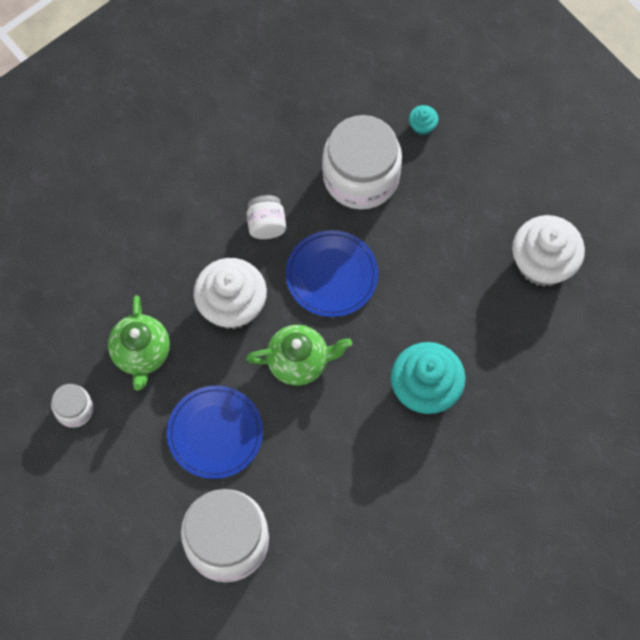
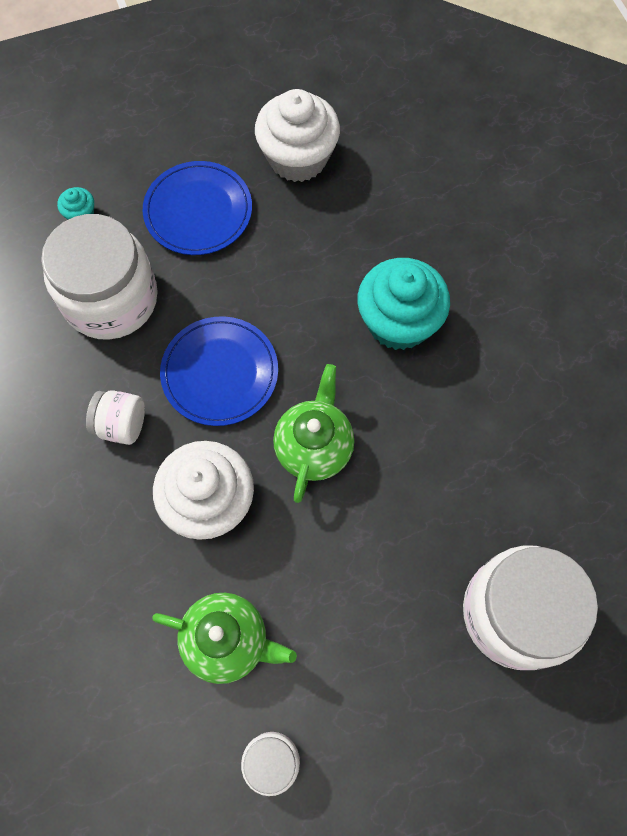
camera: 70 degrees left, 0 degrees up
(215, 433) = (370, 580): blue plate -> blue plate (198, 211)

